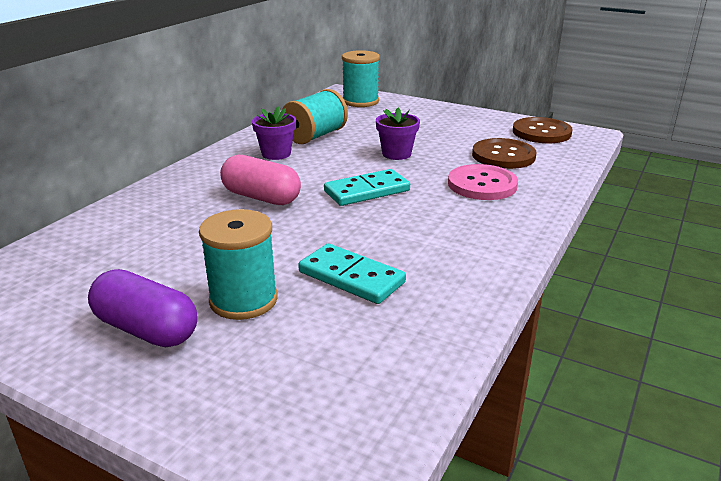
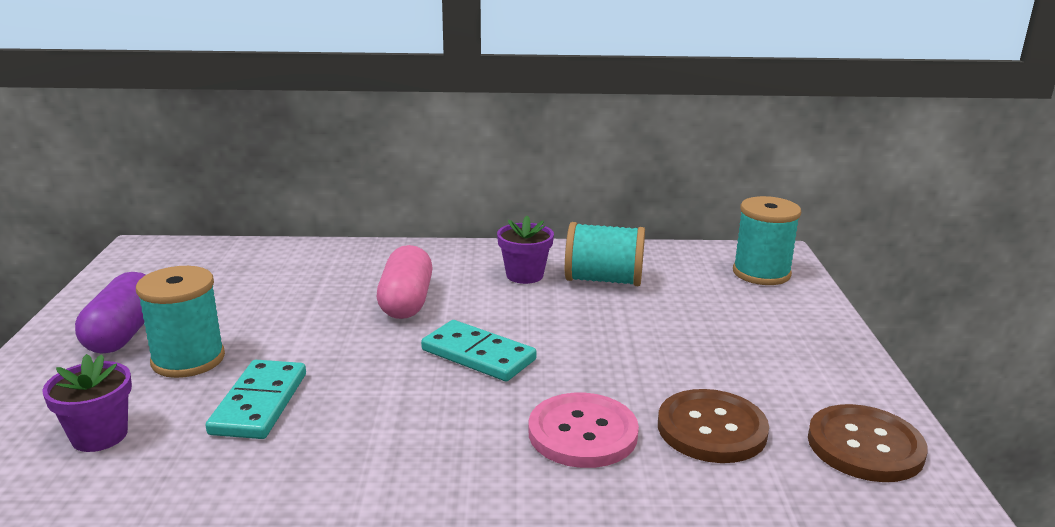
camera: 60 degrees right, 5 degrees down
(396, 154) = (613, 344): purple flower pot -> purple flower pot (99, 436)

